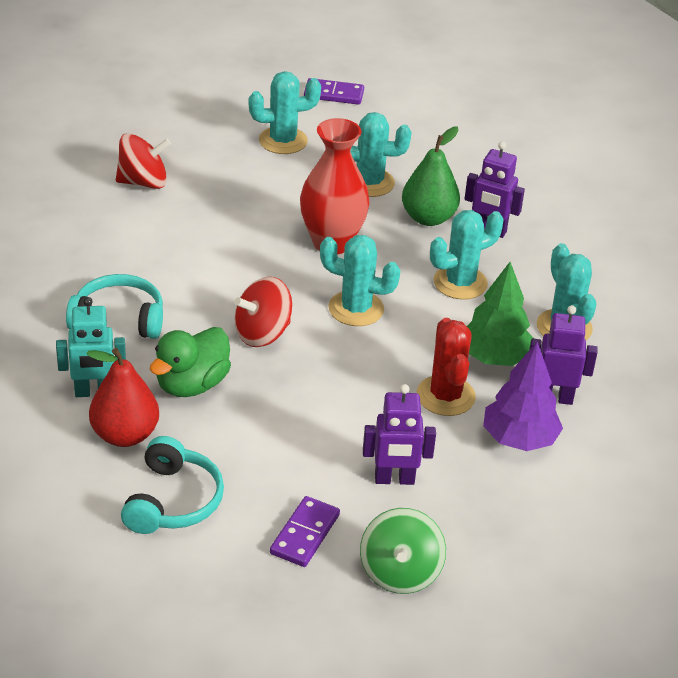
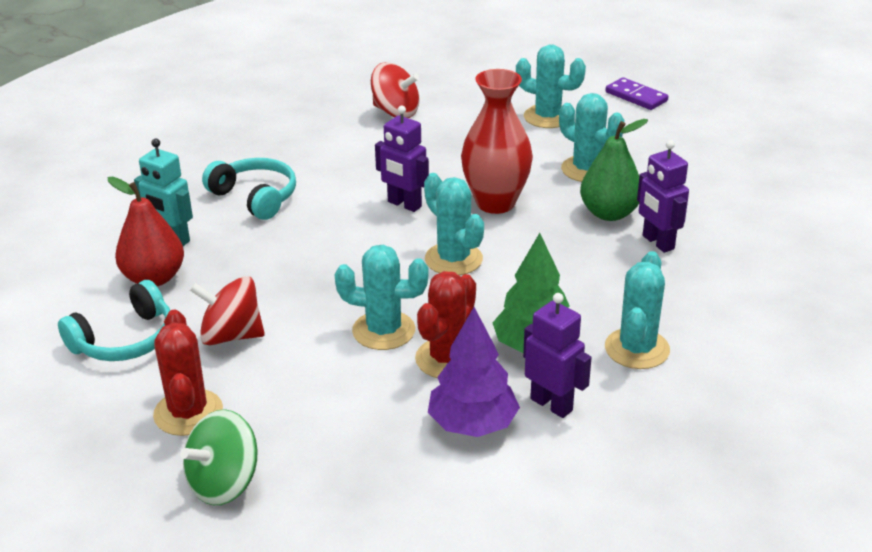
camera: 40 degrees right, 5 degrees down
(192, 384) = (248, 263): green duck -> none
(262, 333) = (351, 248): red spinning top -> red spinning top (231, 335)
(304, 534) = (188, 413): purple domino -> red cactus
(394, 479) = (316, 405): purple robot -> purple robot (404, 204)
(460, 283) = (576, 274): turquoise cactus -> turquoise cactus (383, 330)

